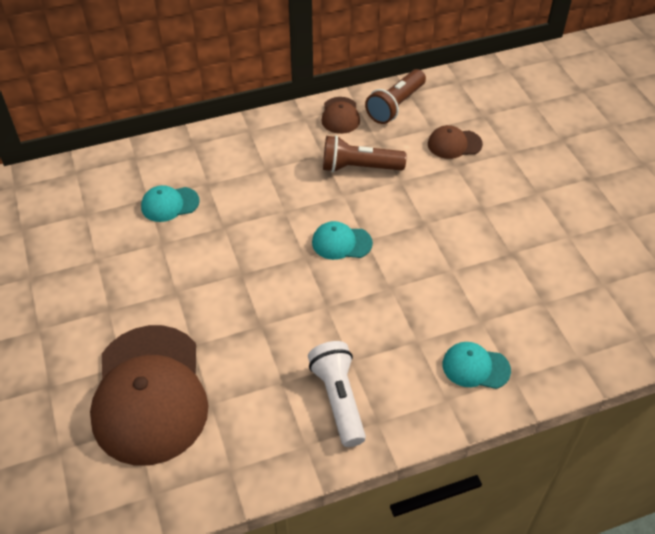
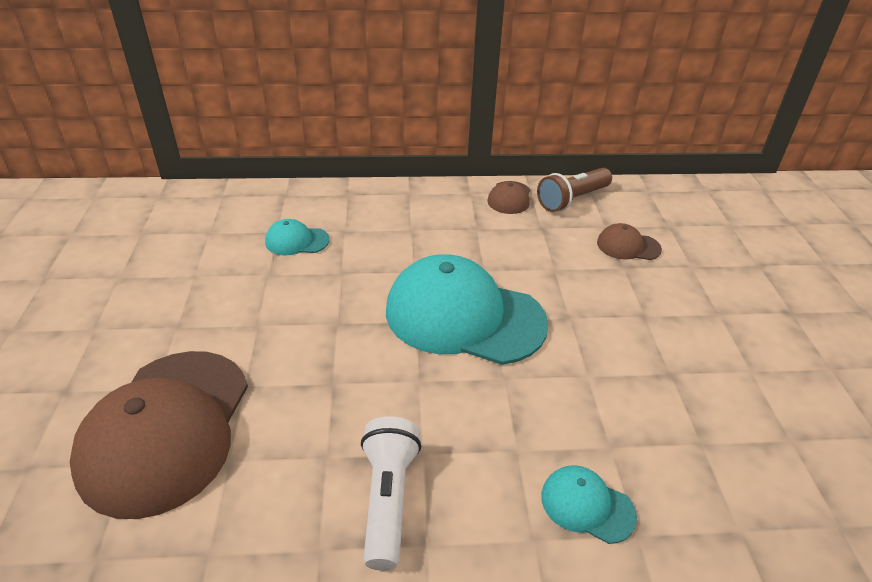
camera: 15 degrees right, 10 degrees down
(341, 243) = (464, 316): turquoise cap -> turquoise cap, size x2.27
(359, 167) = (512, 247): brown flashlight -> none

